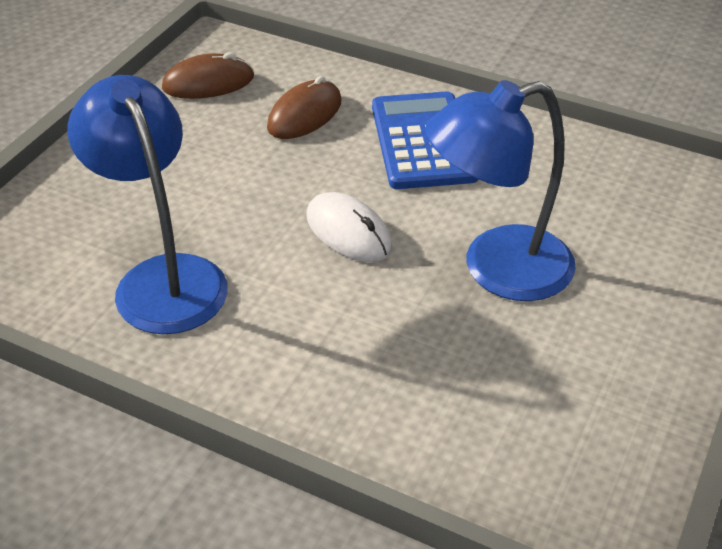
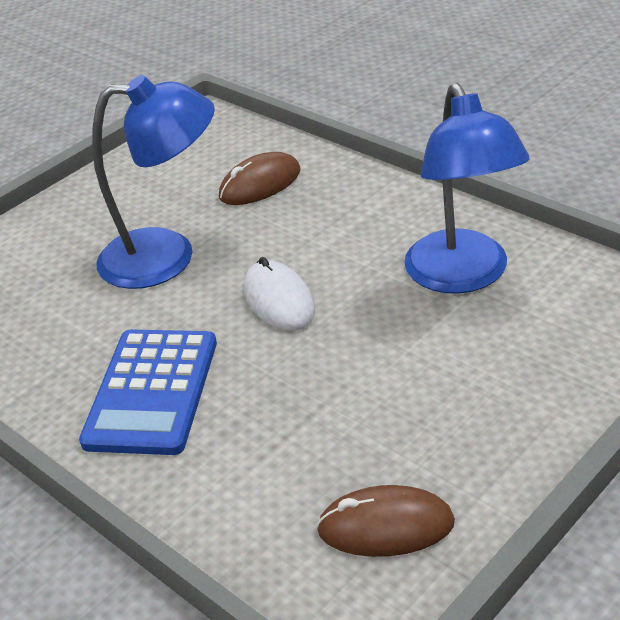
camera: 160 degrees left, 5 degrees down
(304, 115) = (271, 449): brown mouse -> brown mouse (260, 184)

